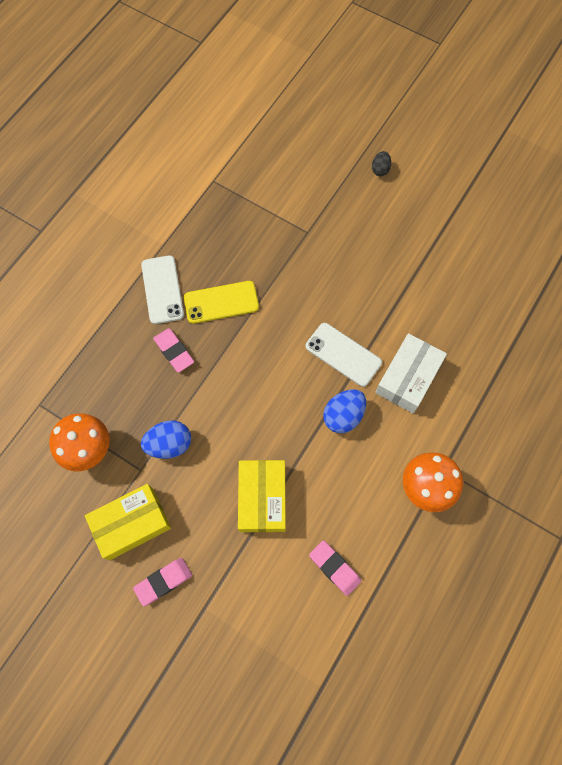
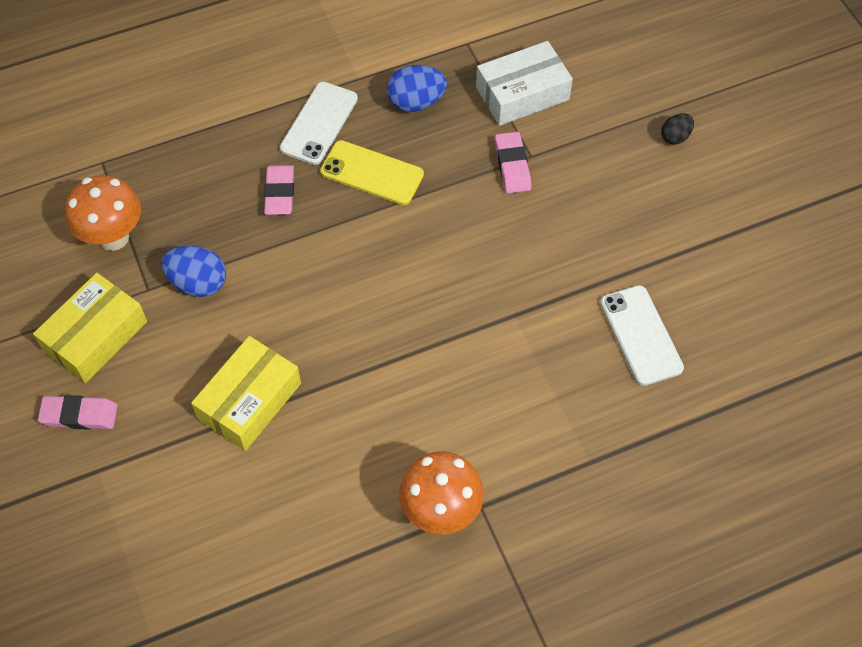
camera: 35 degrees right, 10 degrees down
(131, 523) = (95, 336): yellow box -> yellow box turned 60 degrees counterclockwise
(334, 568) = (267, 525): pink eraser -> pink eraser (512, 165)
(343, 354) = (464, 309): white phone -> white phone (641, 335)
(343, 416) = (410, 374): blue egg -> blue egg (416, 102)
(408, 377) = (520, 381): white box -> white box (522, 94)

